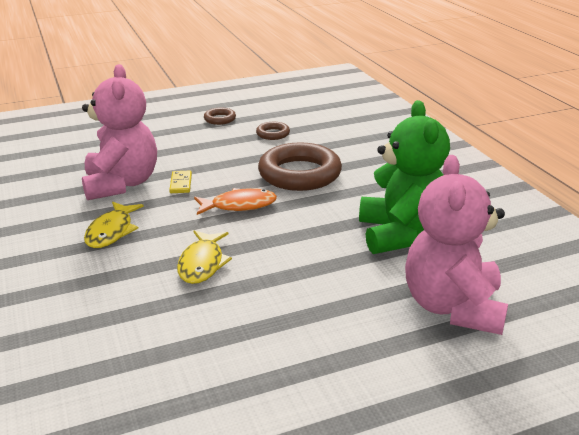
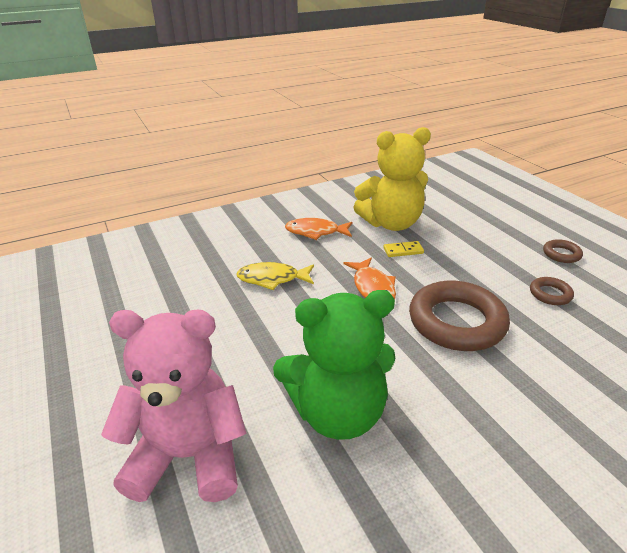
camera: 85 degrees right, 5 degrees up
(112, 231) = (315, 232): yellow fish -> orange fish
(121, 184) = (391, 223): pink teddy bear -> yellow teddy bear

